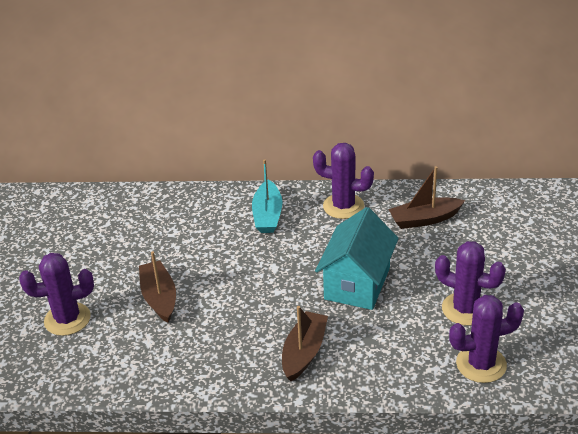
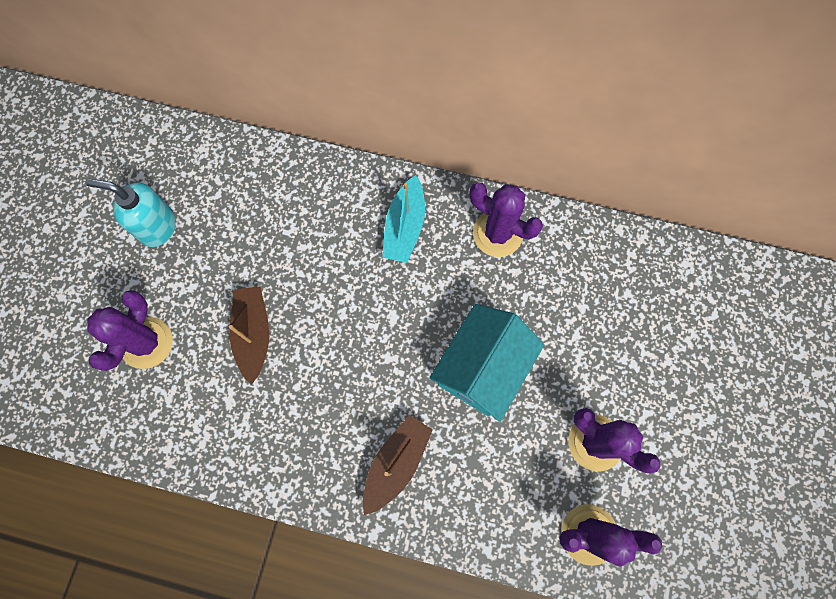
camera: 10 degrees right, 35 degrees up
(61, 250) = (157, 227): none -> turquoise soap dispenser
(67, 319) = (146, 343): purple cactus -> purple cactus turned 75 degrees counterclockwise
(424, 219) = (588, 280): brown boat -> none

